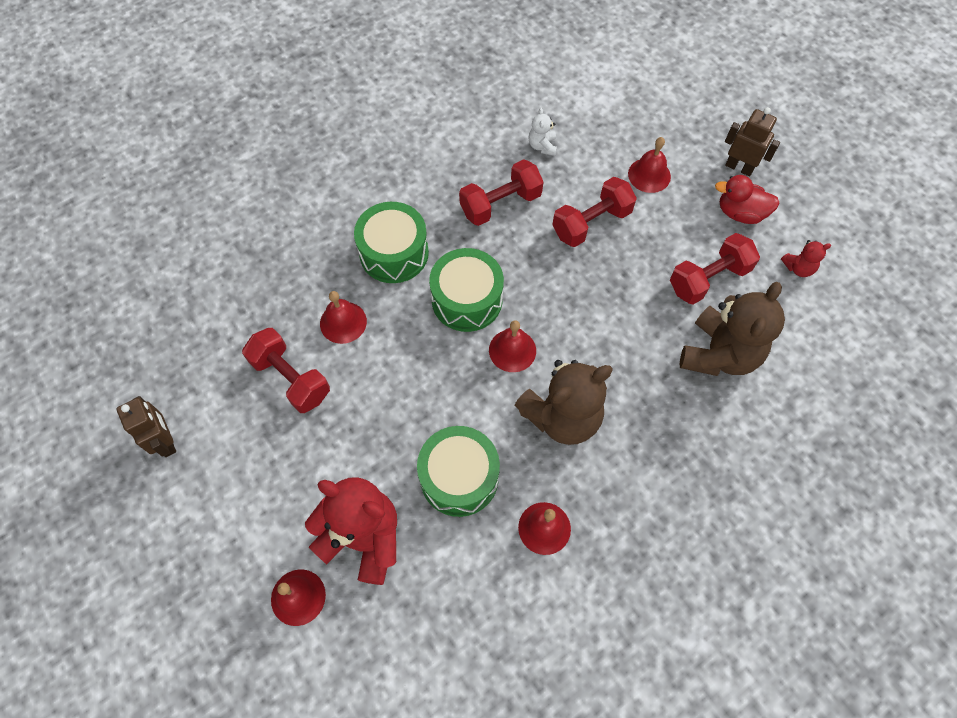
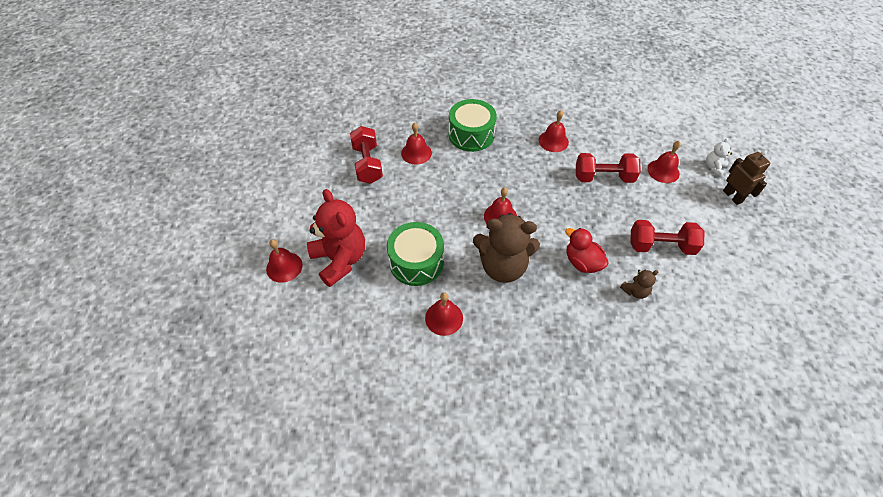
camera: 35 degrees right, 10 degrees down
(166, 441) = (284, 159): brown robot -> none
(467, 299) = (494, 177): green drum -> none
(500, 204) = (553, 141): red dumbbell -> red bell
(542, 146) = (603, 124): white teddy bear -> white teddy bear (713, 167)
(719, 354) = (635, 291): brown teddy bear -> brown teddy bear, size x0.44
(740, 213) = (713, 221): red duck -> red duck (582, 262)
(798, 268) = (734, 274): red teddy bear -> none

